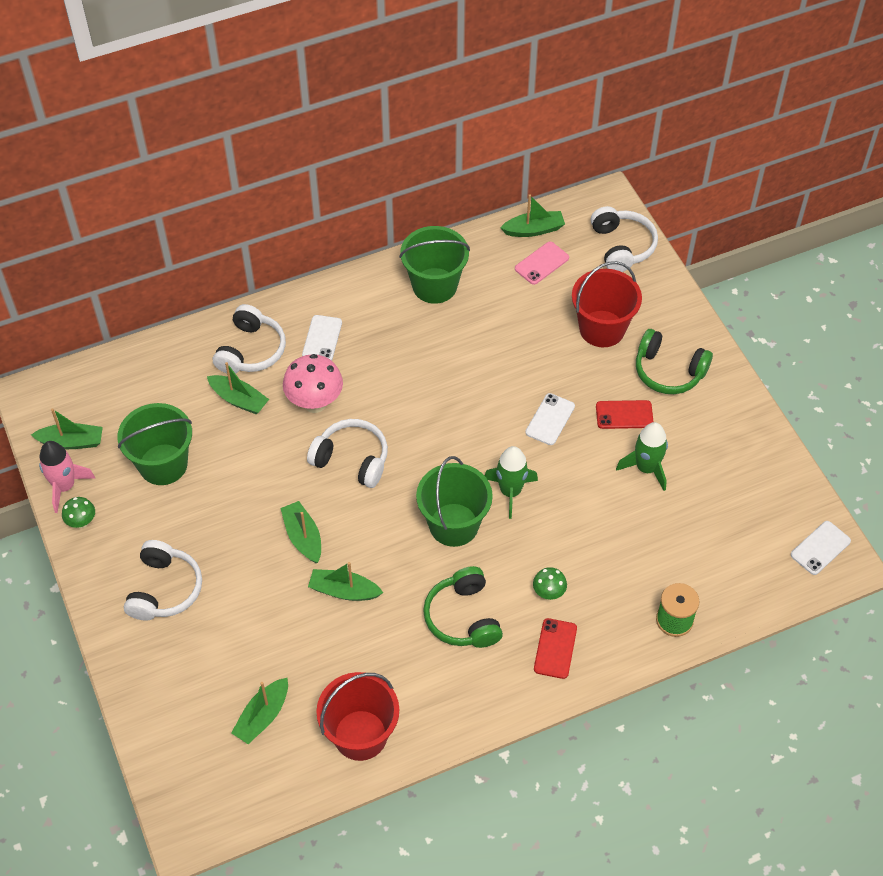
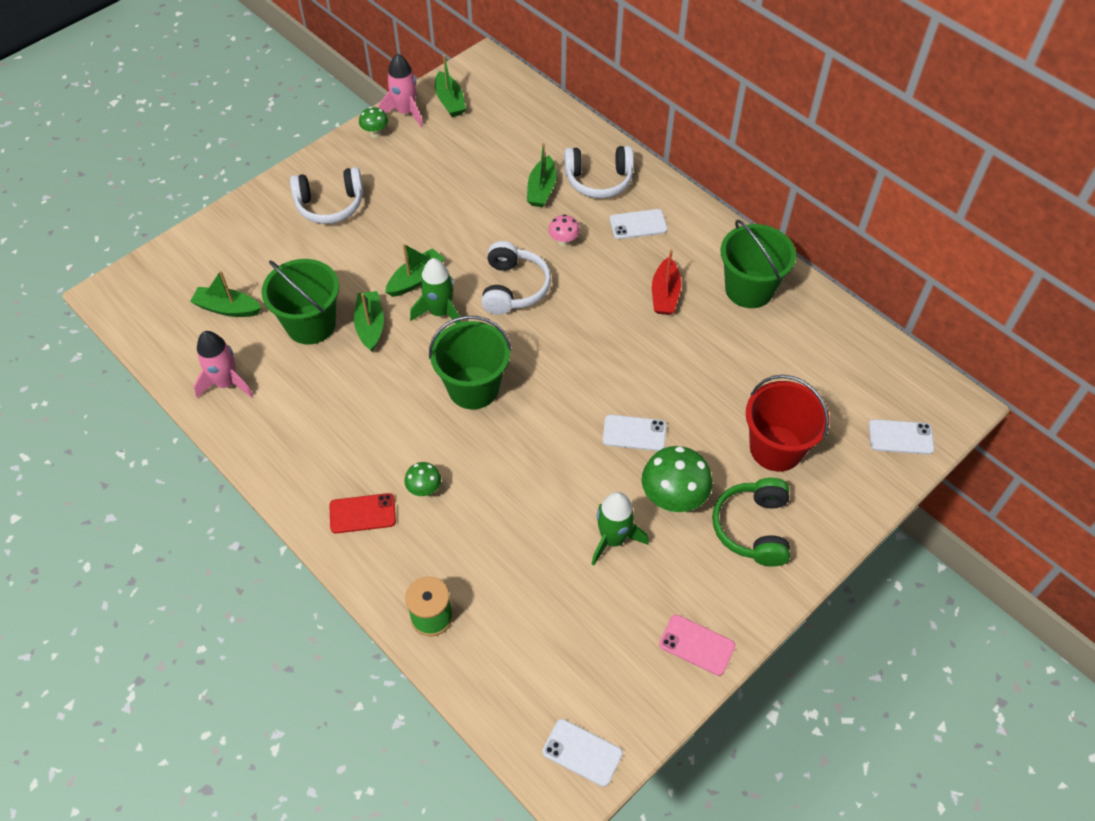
camera: 70 degrees right, 0 degrees up
(163, 464) = (452, 163): green bucket -> green bucket (311, 324)
(315, 403) = (563, 242): pink mushroom -> pink mushroom, size x0.53
(360, 735) = (226, 383): red bucket -> pink rocket
(413, 347) = (665, 294): none -> red boat
(463, 617) = (373, 425): green headphones -> none
(510, 492) = (530, 423): green rocket -> green rocket (440, 312)
(533, 230) = (872, 350): green boat -> none
(541, 263) = (831, 370): pink phone -> pink phone (697, 645)
(622, 246) = (900, 437): white headphones -> white phone
(624, 415) = (673, 500): red phone -> green mushroom

